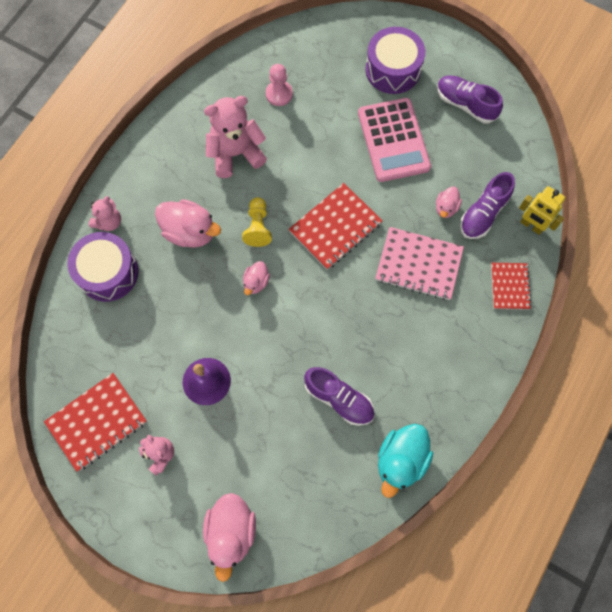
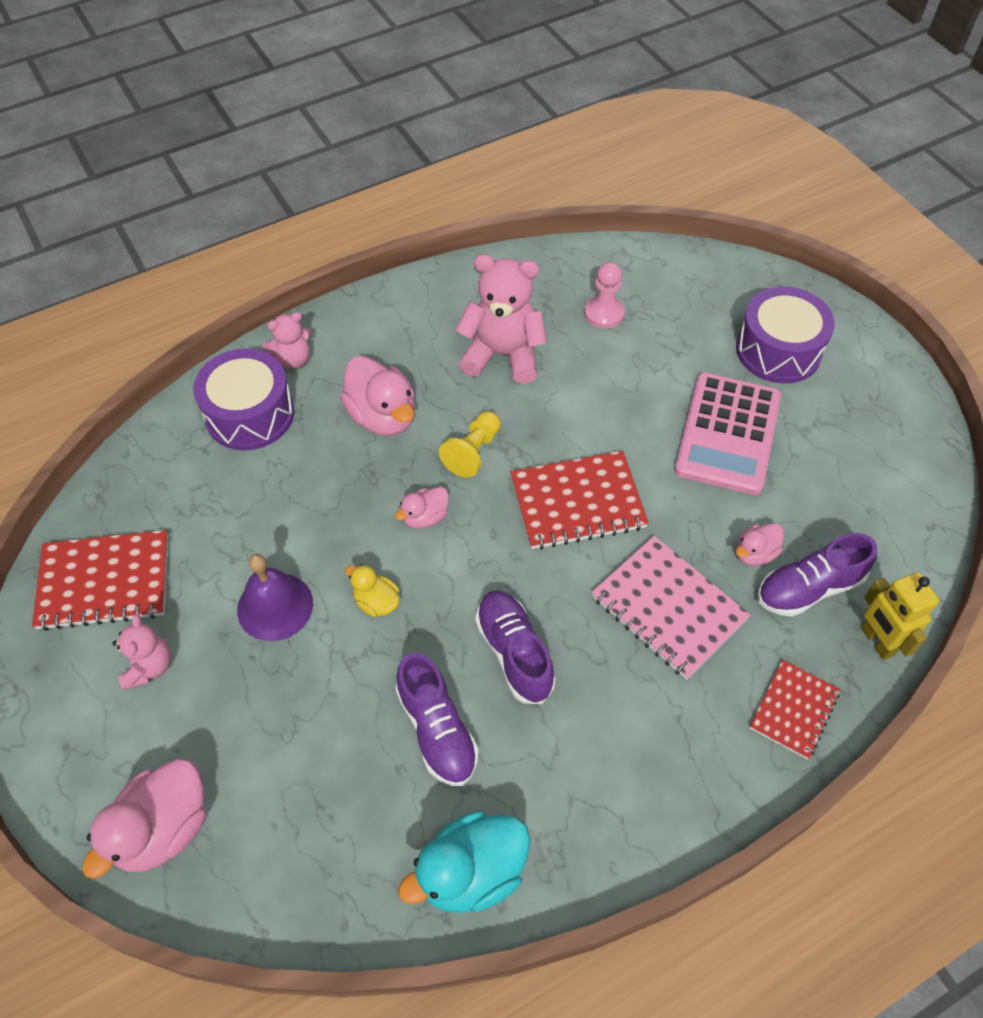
camera: 30 degrees right, 15 degrees down
(261, 347) = (376, 602): none -> yellow duck
(465, 104) = (861, 436): purple shoe -> purple shoe (514, 653)

